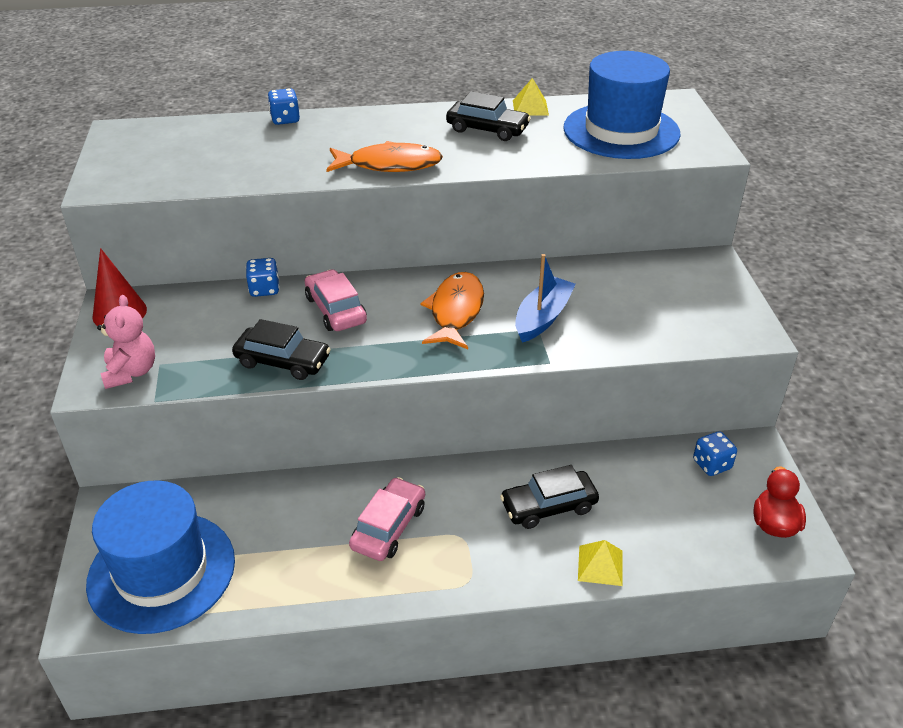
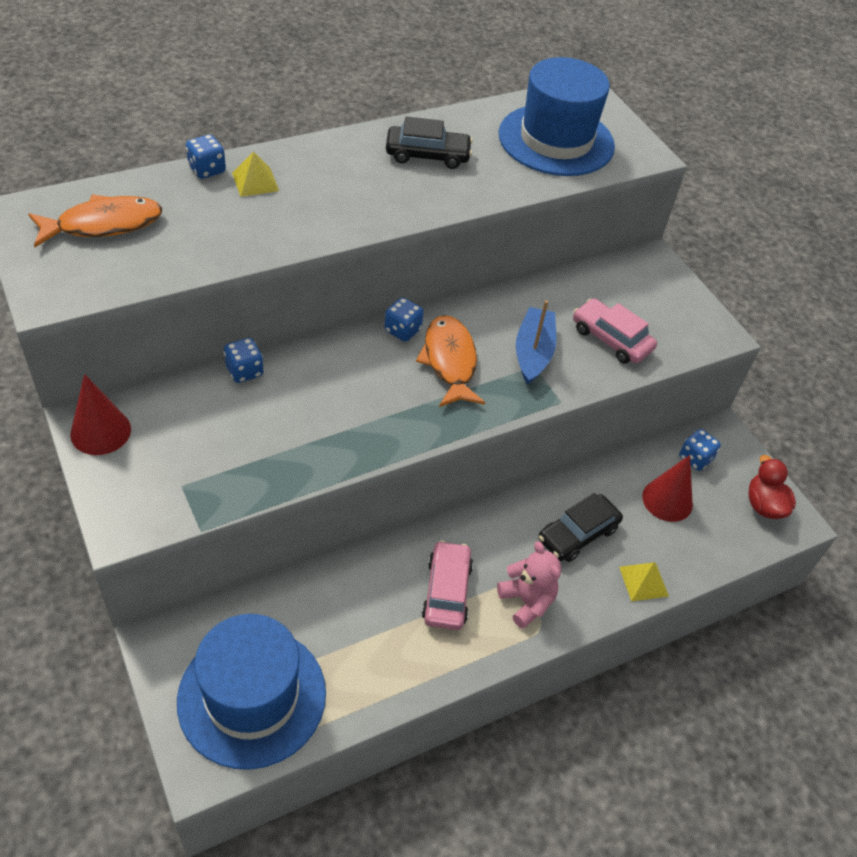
camera: 25 degrees left, 10 degrees up
(131, 372) = (156, 503): pink teddy bear -> pink teddy bear (526, 601)
(282, 361) = (309, 455): black car -> none
(336, 309) = (331, 382): pink car -> pink car (611, 339)
(389, 165) = (353, 217): orange fish -> orange fish (104, 224)
(424, 281) = (402, 330): none -> blue dice
(530, 107) = (455, 120): yellow pyramid -> yellow pyramid (255, 181)
(662, 496) = (667, 500): none -> red cone

